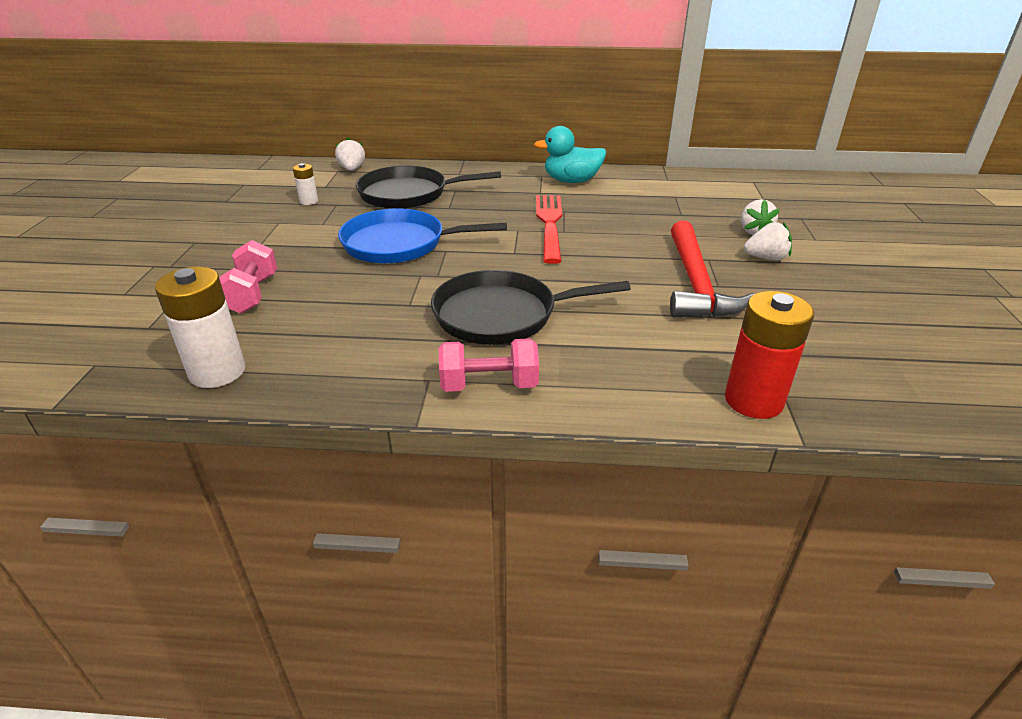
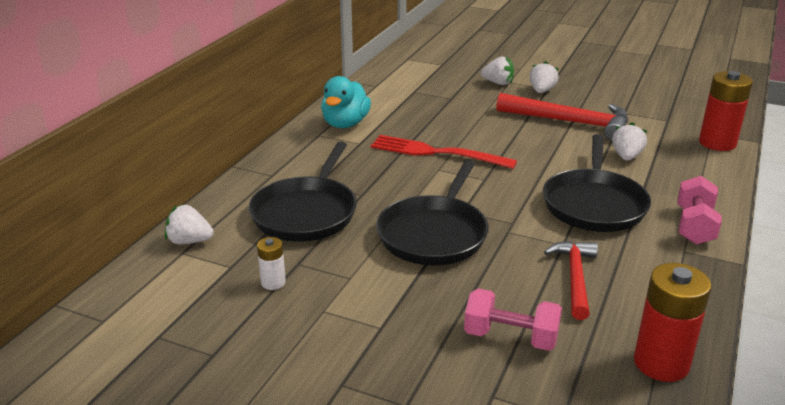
camera: 70 degrees left, 5 degrees down
(217, 372) = (661, 363): white battery -> red battery
(350, 316) = (575, 278): none -> red hammer
(399, 244) = (434, 234): blue pan -> black pan
(637, 327) = (626, 156): none -> white strawberry

